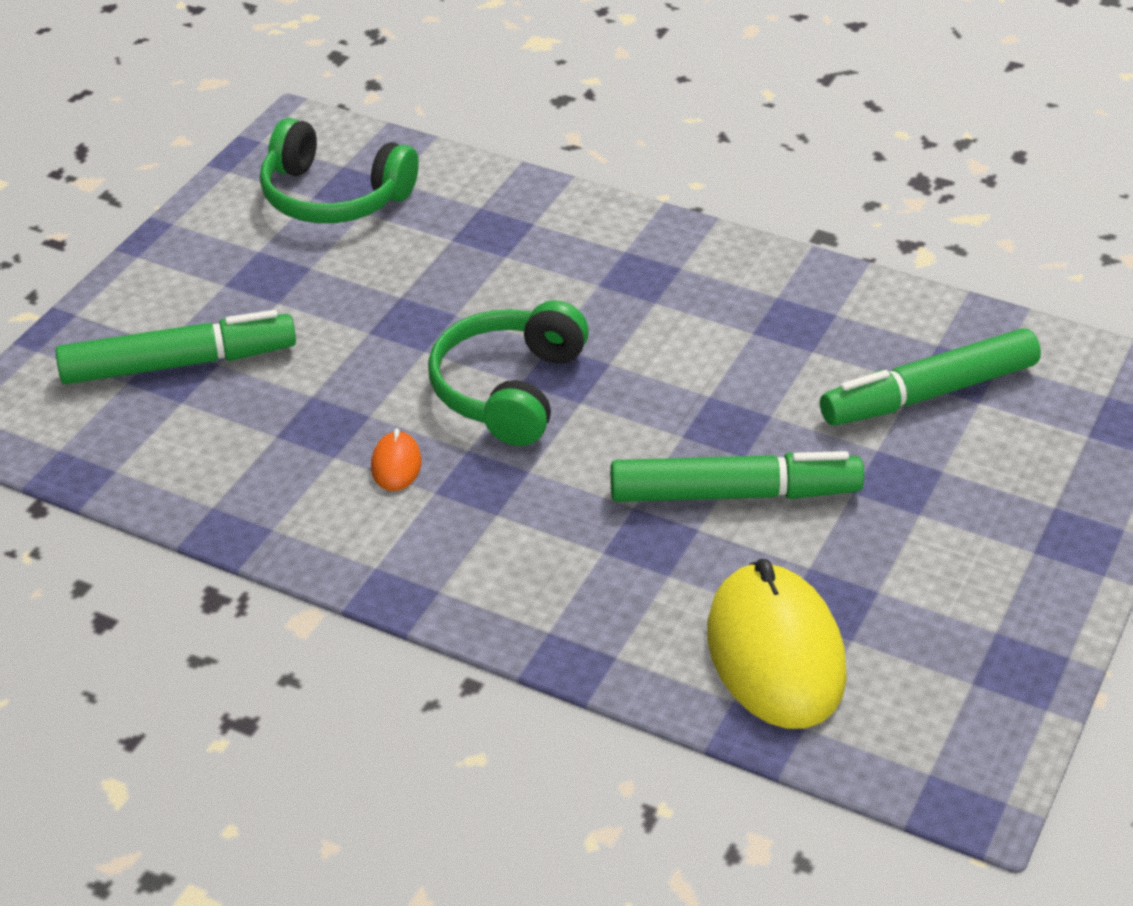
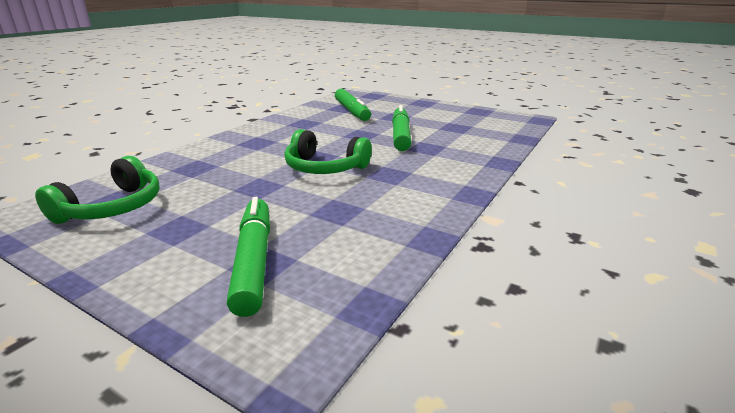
camera: 85 degrees left, 15 degrees down
(396, 465) = (375, 192): orange mouse -> none
(775, 653) = (483, 134): yellow mouse -> none

